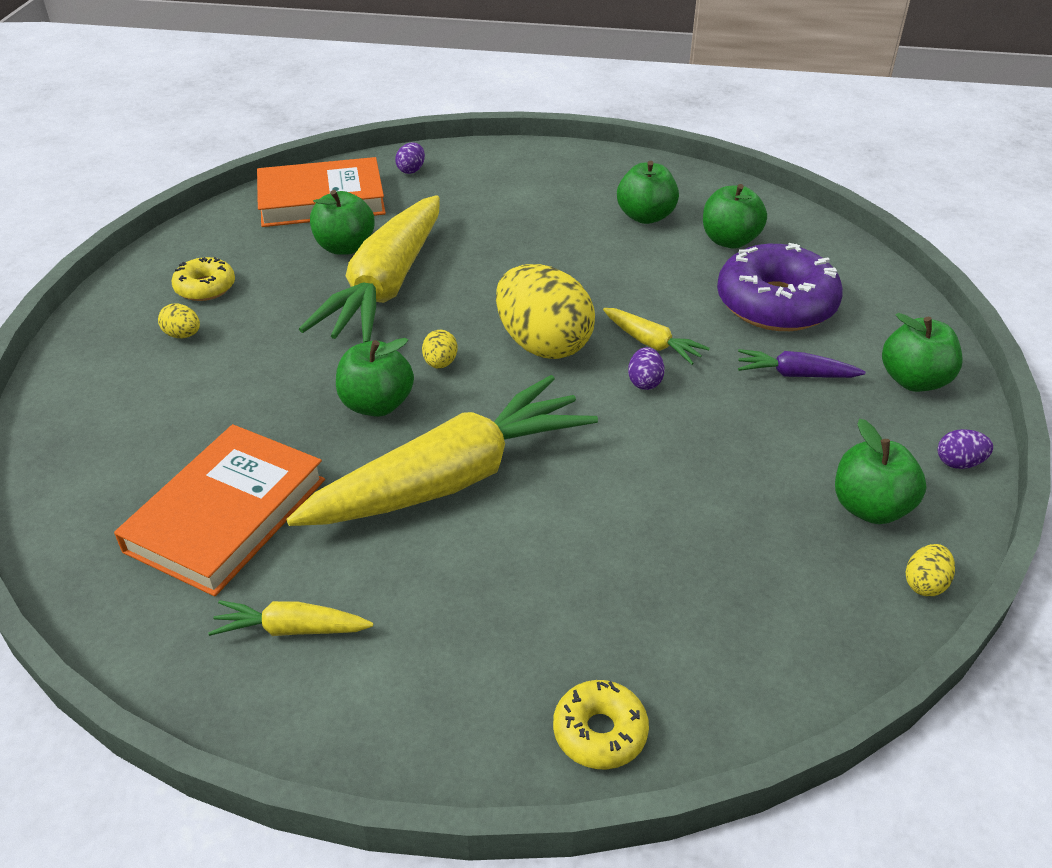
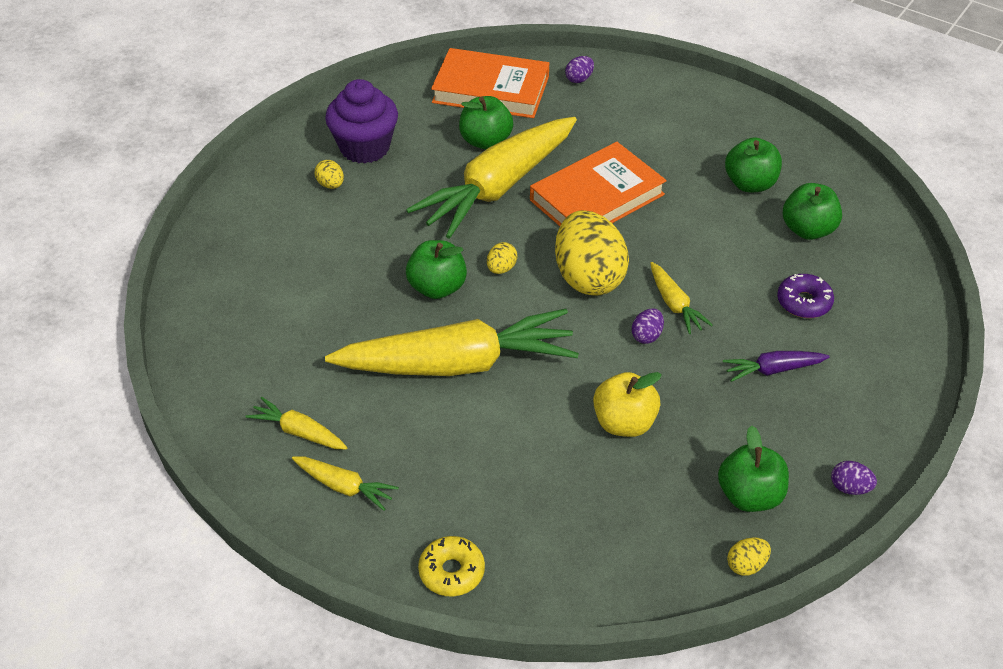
camera: 25 degrees right, 5 degrees up
(205, 287) = (364, 147): yellow donut -> purple cupcake
(226, 515) = (296, 338): orange book -> orange book (597, 197)
(393, 677) = (344, 487): none -> yellow carrot
(684, 478) = (624, 423): none -> yellow apple
(775, 304) = (804, 302): purple donut -> purple donut, size x0.51
(795, 374) = (773, 370): purple carrot -> purple carrot turned 45 degrees counterclockwise
(914, 380) = (869, 408): green apple -> none

